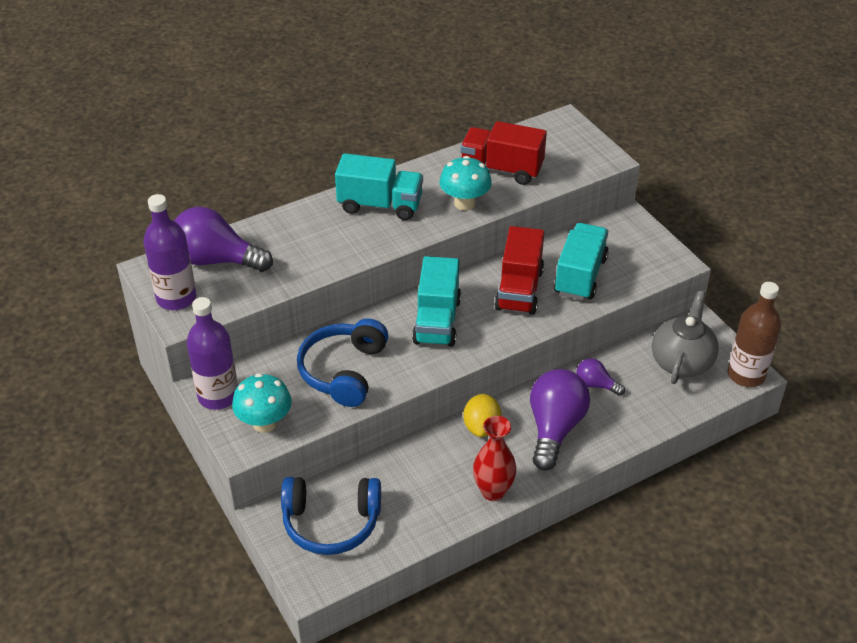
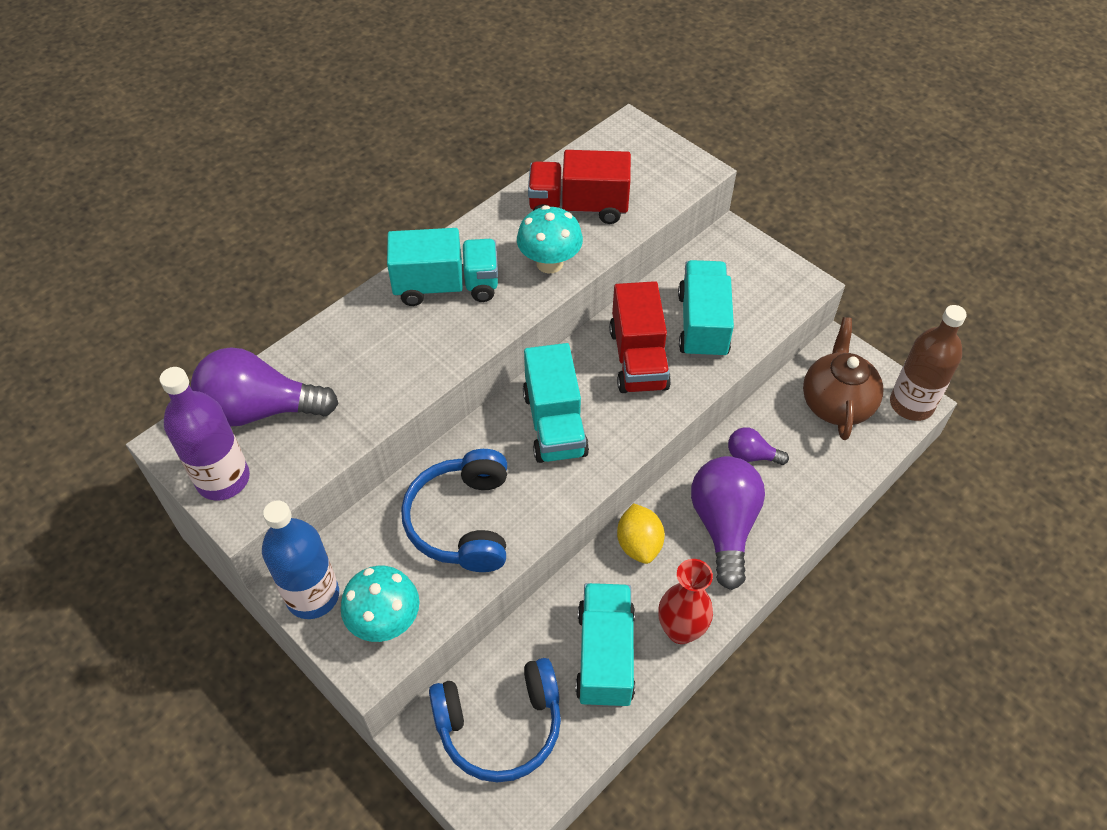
camera: 15 degrees left, 10 degrees up
(218, 396) = (313, 596): purple bottle -> blue bottle
(427, 495) = (604, 655): none -> turquoise truck
(681, 362) = (836, 403): grey teapot -> brown teapot

